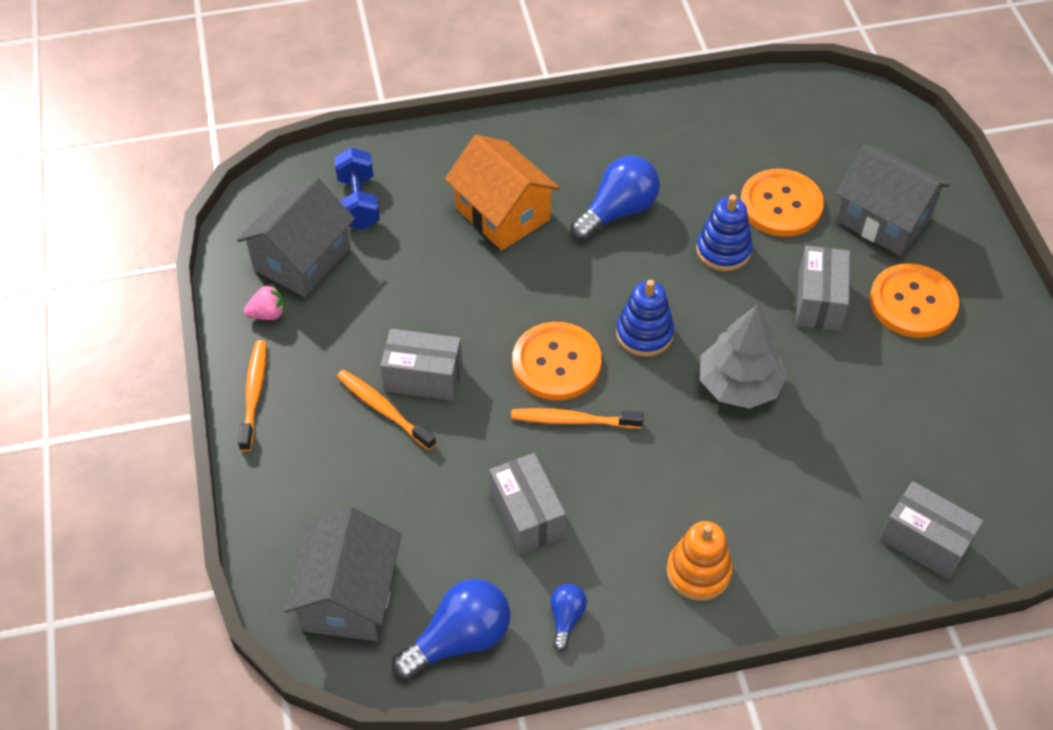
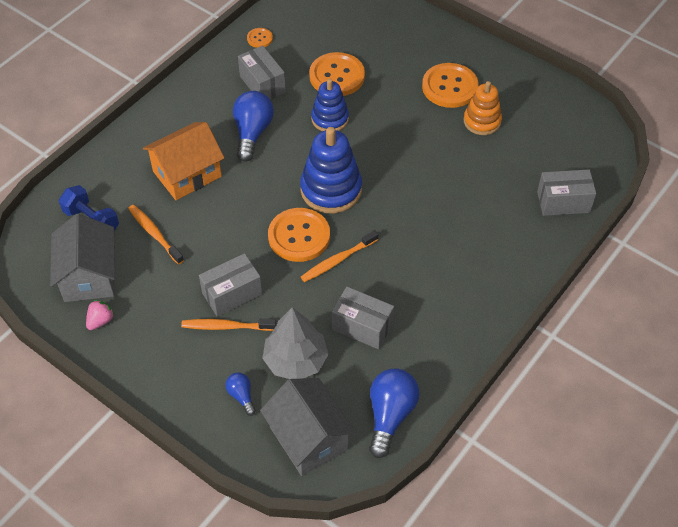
camera: 40 degrees left, 0 degrees up
(254, 394) = (139, 371): orange toothbrush -> orange toothbrush (154, 234)
(502, 213) = (187, 174): orange house -> orange house turned 45 degrees counterclockwise
(566, 618) = (433, 363): blue light bulb -> blue light bulb (241, 396)
(644, 334) = (331, 190): blue stacking toy -> blue stacking toy, size x1.56
(698, 572) = (475, 292): orange stacking toy -> orange stacking toy (482, 121)
(730, 108) = (259, 38): none -> orange button
(739, 385) = (405, 184): grey tree -> grey tree (295, 360)
(819, 301) = (404, 115): grey box -> grey box (262, 84)
(883, 219) = (396, 52): grey house -> none

